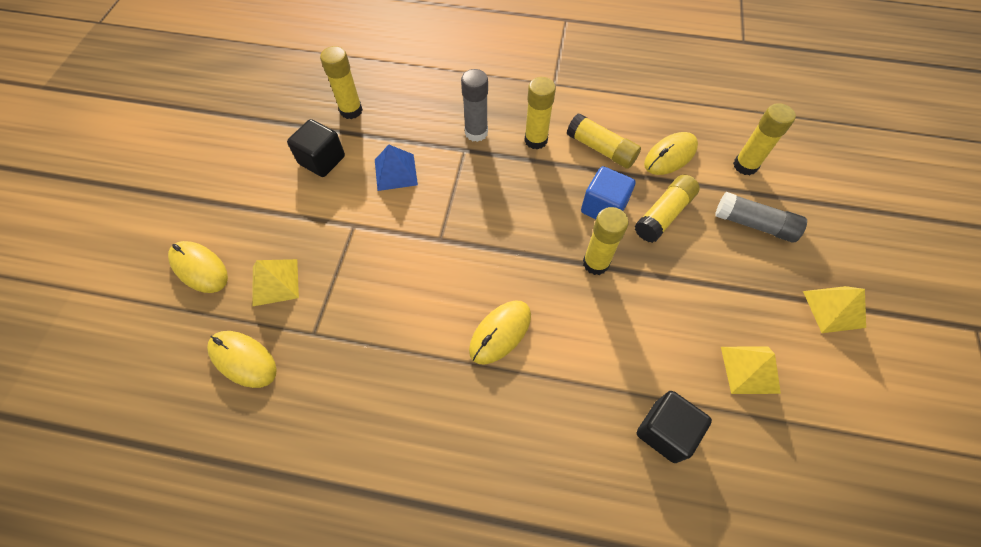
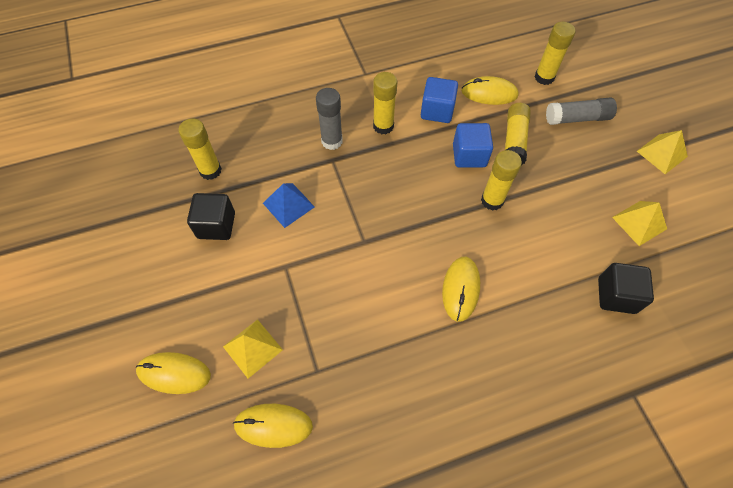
camera: 30 degrees left, 0 degrees up
(601, 149) = (437, 111): yellow glue stick -> blue cube
(670, 156) = (489, 93): yellow mouse -> yellow mouse turned 75 degrees clockwise

